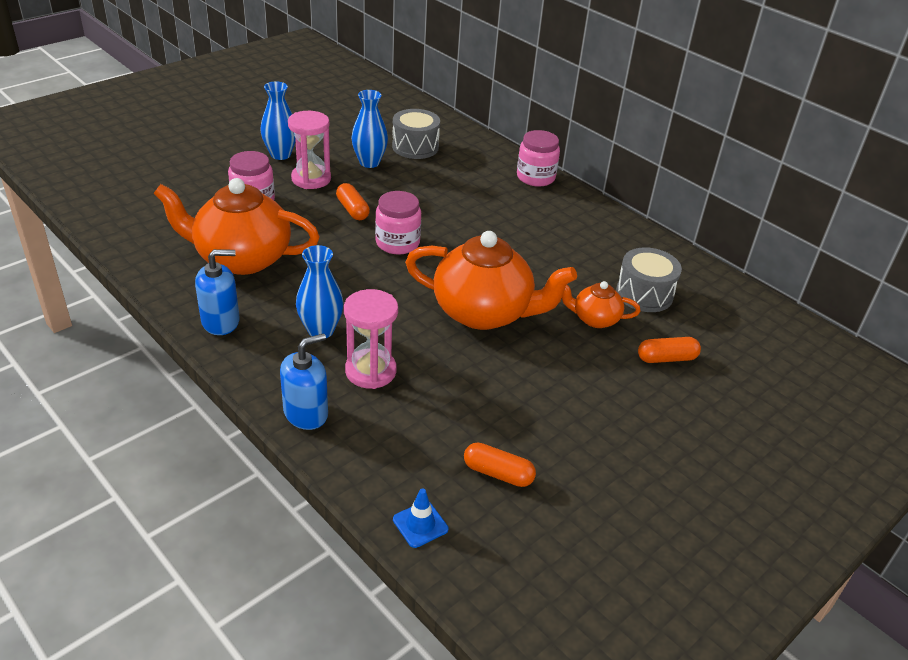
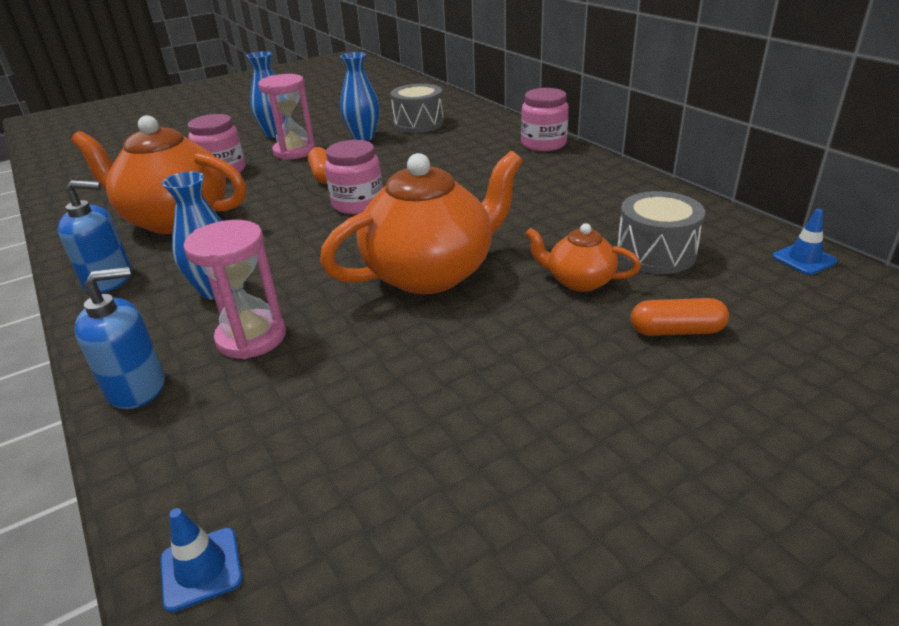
camera: 15 degrees right, 5 degrees down
(484, 312) = (431, 273): orange teapot -> orange teapot turned 60 degrees counterclockwise
(498, 473) = (364, 489): orange capsule -> none
(745, 299) = (804, 259): none -> blue traffic cone

